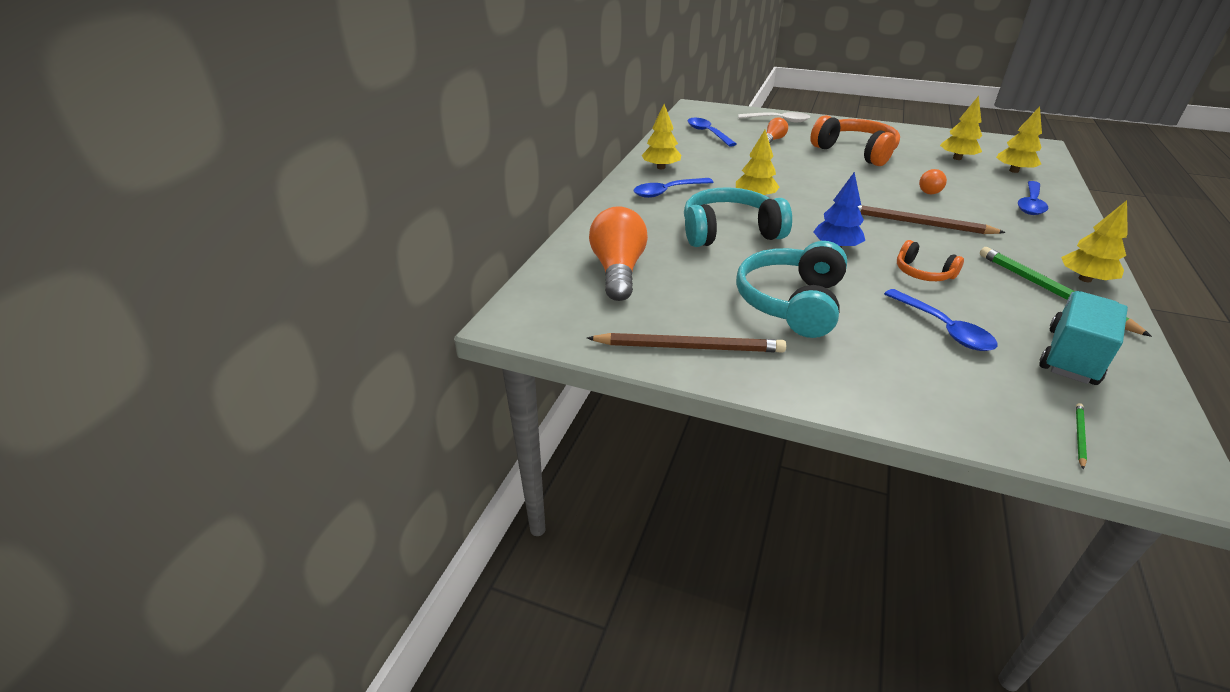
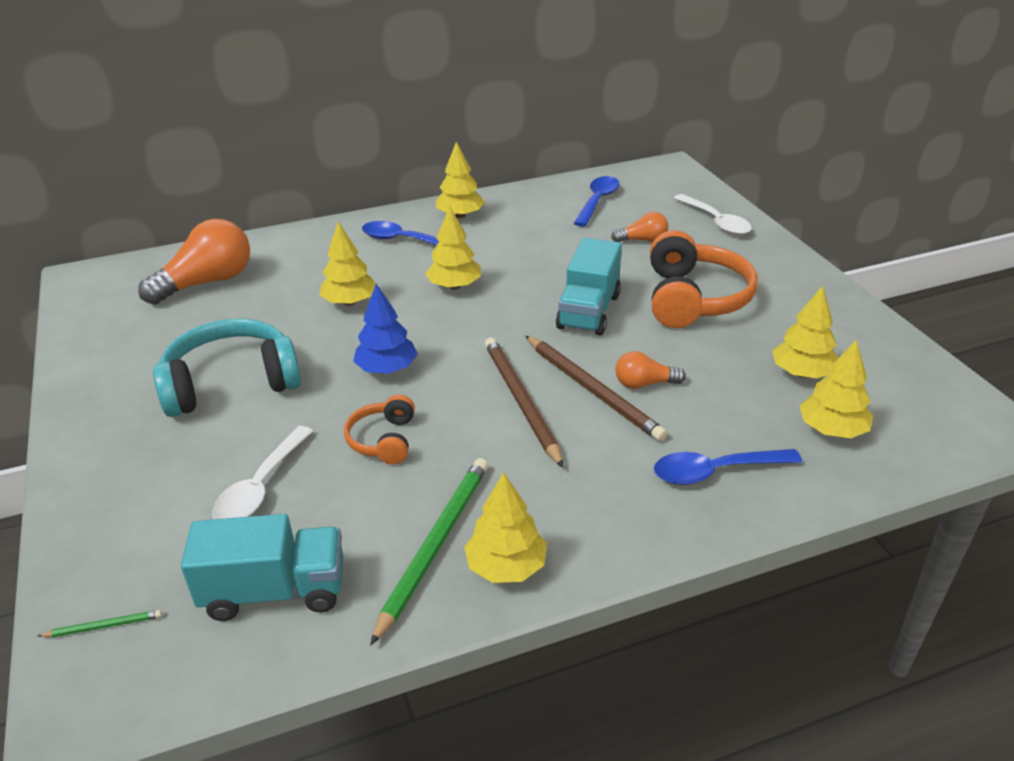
camera: 50 degrees right, 0 degrees up
(689, 347) = (103, 362): brown pencil -> brown pencil (592, 390)
(729, 232) = (350, 302): turquoise headphones -> yellow tree
(837, 177) = (589, 311): none -> turquoise truck
(943, 328) = (261, 486): blue spoon -> white spoon

